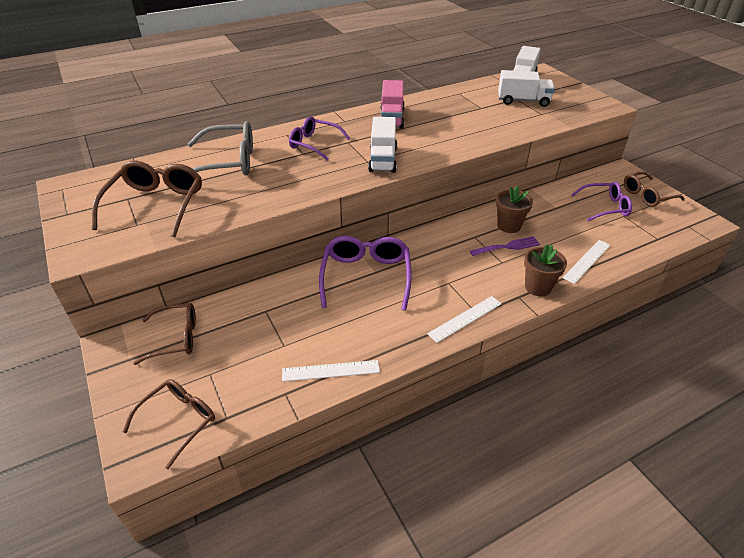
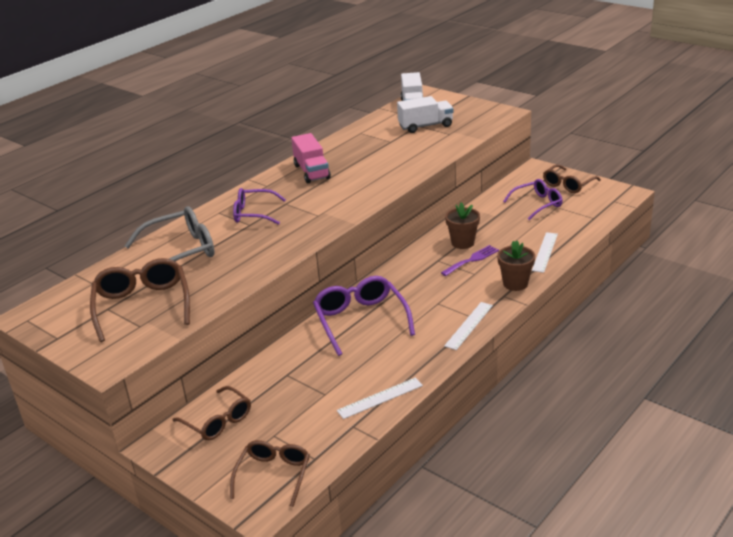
camera: 20 degrees left, 10 degrees down
(175, 338) = (218, 421): brown glasses -> brown glasses turned 75 degrees clockwise
(383, 159) = (331, 210): white truck -> none

